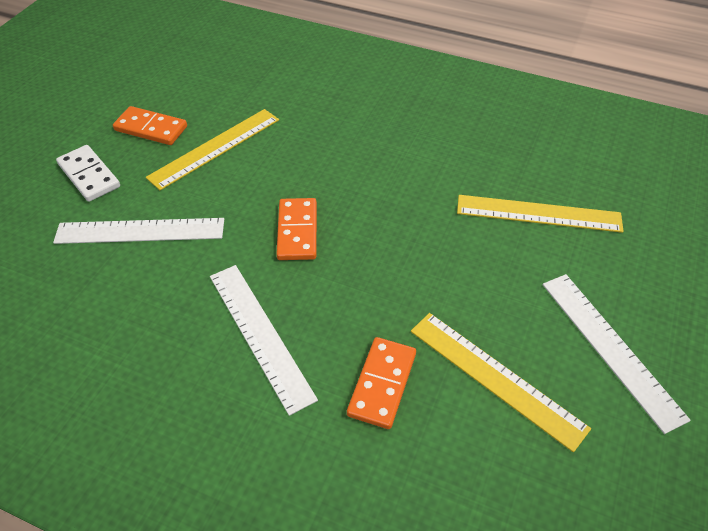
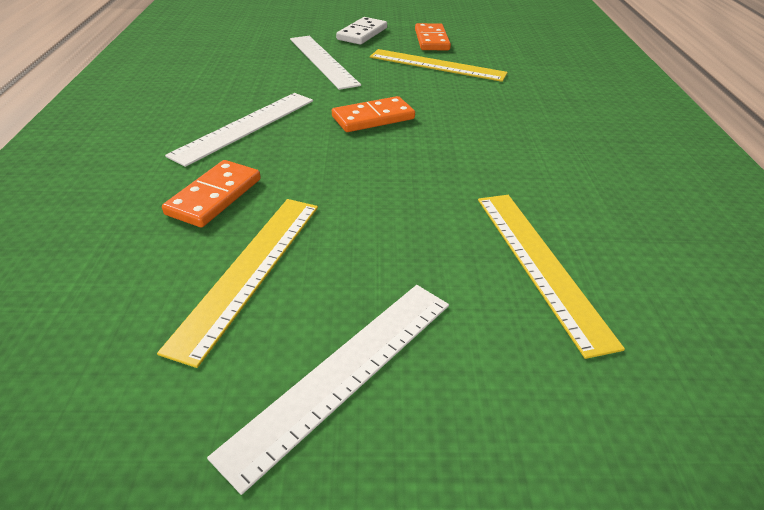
camera: 65 degrees right, 10 degrees down
(382, 384) = (214, 196): orange domino -> orange domino turned 60 degrees counterclockwise

